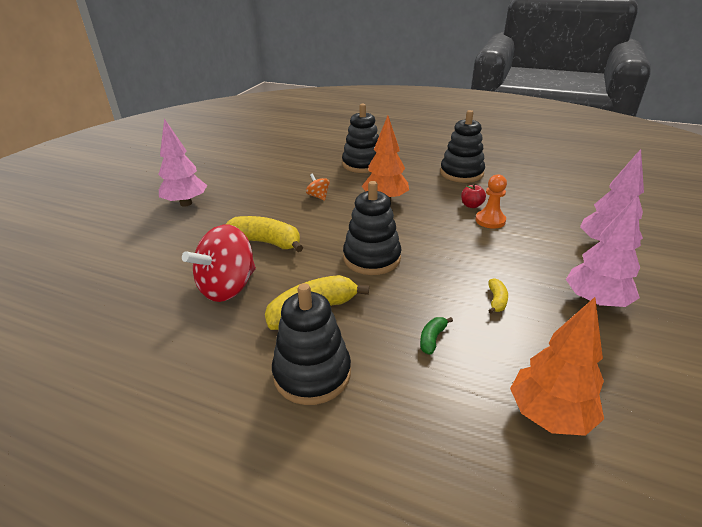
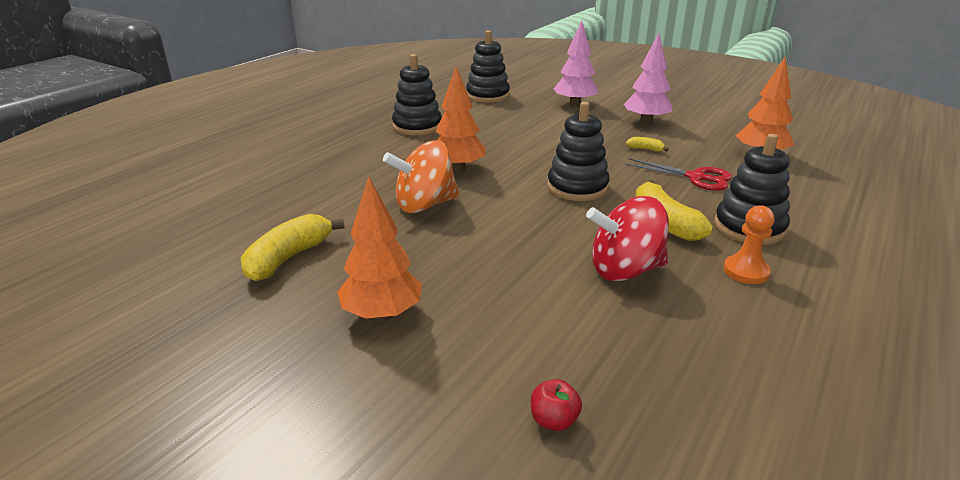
camera: 80 degrees left, 5 degrees down
(186, 203) = (382, 315): pink tree -> orange tree
(228, 287) = (625, 270): red spinning top -> red spinning top turned 120 degrees clockwise
(266, 242) = (530, 244): yellow banana -> yellow banana (288, 258)
(318, 196) = (425, 205): orange spinning top -> orange spinning top, size x2.18
(362, 164) = (349, 171): black stacking toy -> black stacking toy (487, 96)
(432, 339) = (696, 177): green banana -> red scissors
(471, 205) = (490, 133): red apple -> red apple (554, 421)
(490, 220) = (523, 131): orange pawn -> orange pawn (745, 271)

